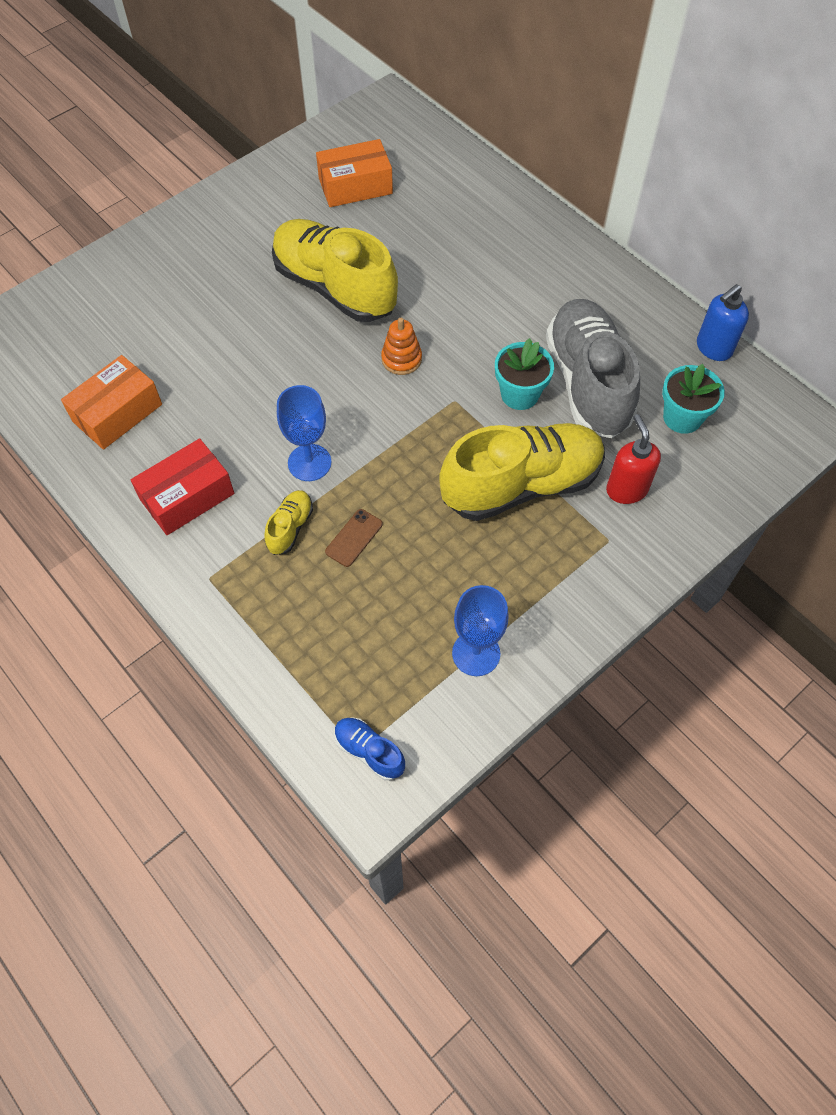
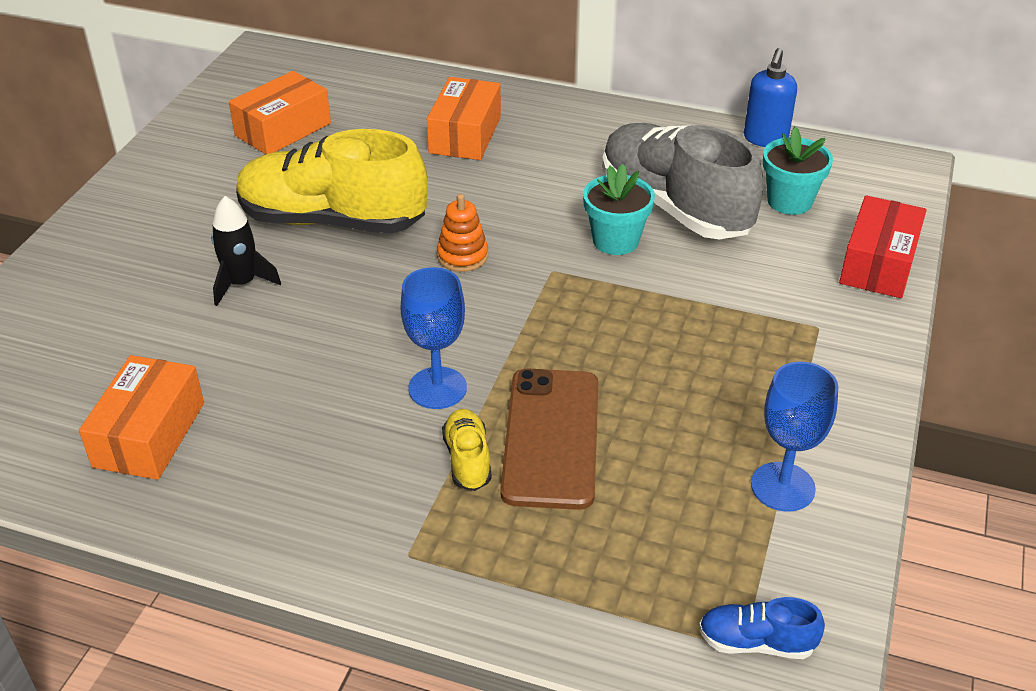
camera: 30 degrees left, 20 degrees down
(187, 497) = (311, 483): red box -> red box (878, 264)
(242, 317) = (242, 283): none -> black rocket
(354, 538) = (551, 438): brown phone -> brown phone, size x2.18
(482, 245) = (465, 135): none -> orange box
(521, 485) = (688, 315): yellow shoe -> none
(626, 489) = (794, 278): red soap dispenser -> none

